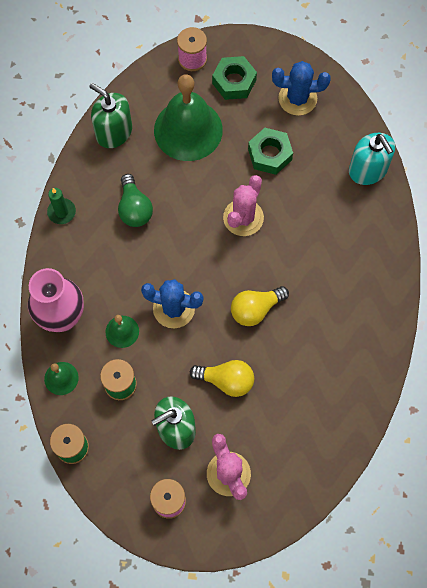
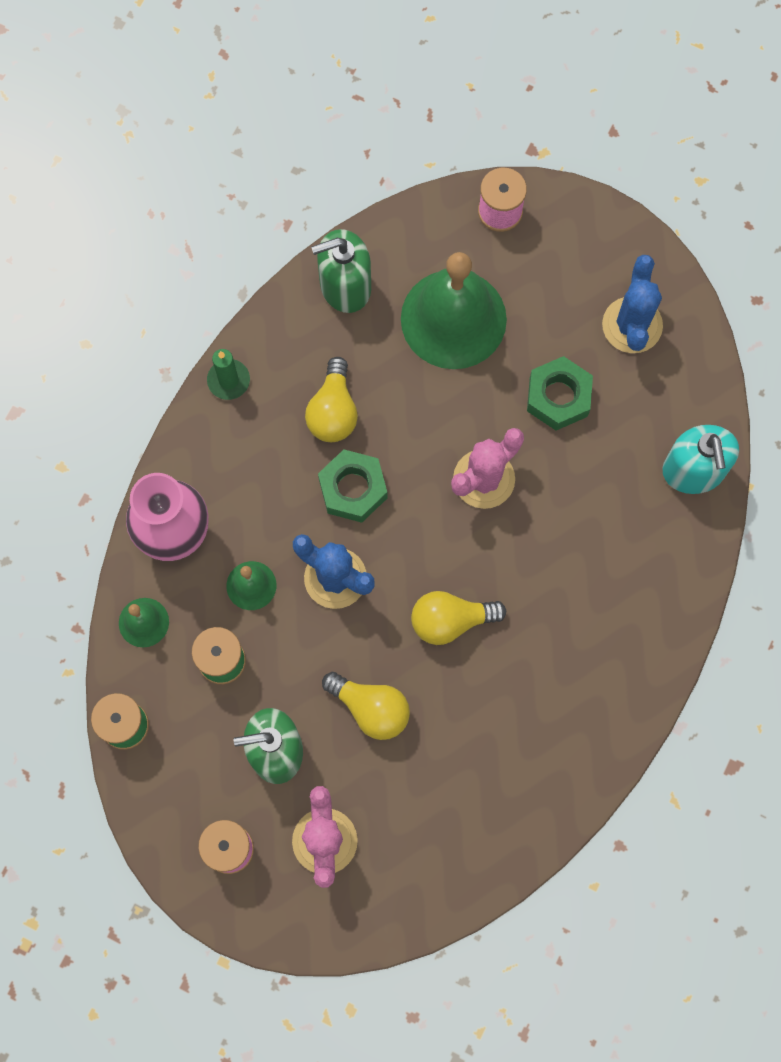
camera: 20 degrees right, 5 degrees up
(114, 132) = (345, 285): green soap dispenser -> green soap dispenser turned 75 degrees counterclockwise
(134, 208) = (333, 411): green light bulb -> yellow light bulb
(234, 82) = (548, 267): green nut -> green nut (353, 489)
(297, 98) = (632, 325): blue cactus -> blue cactus turned 75 degrees clockwise

